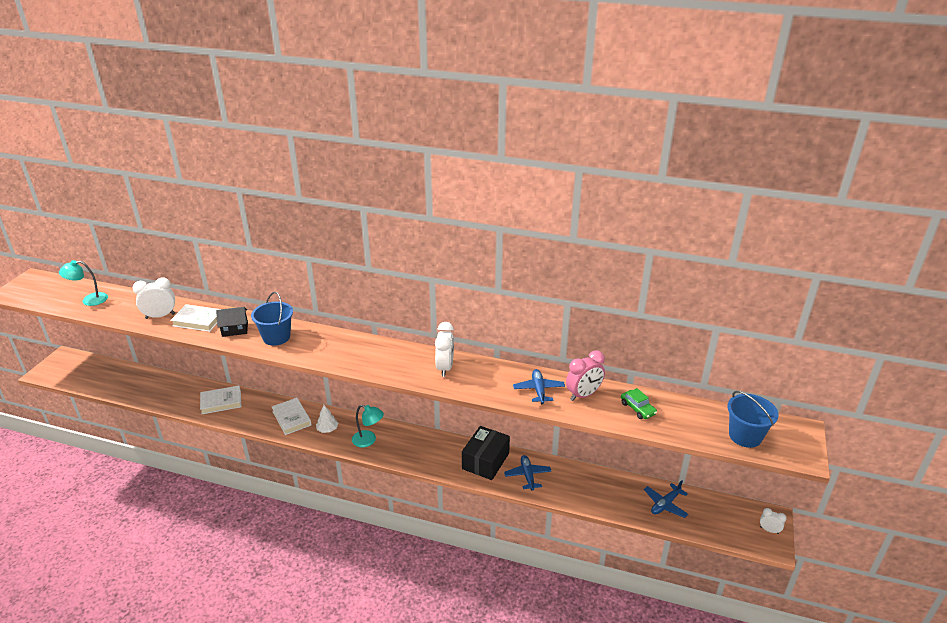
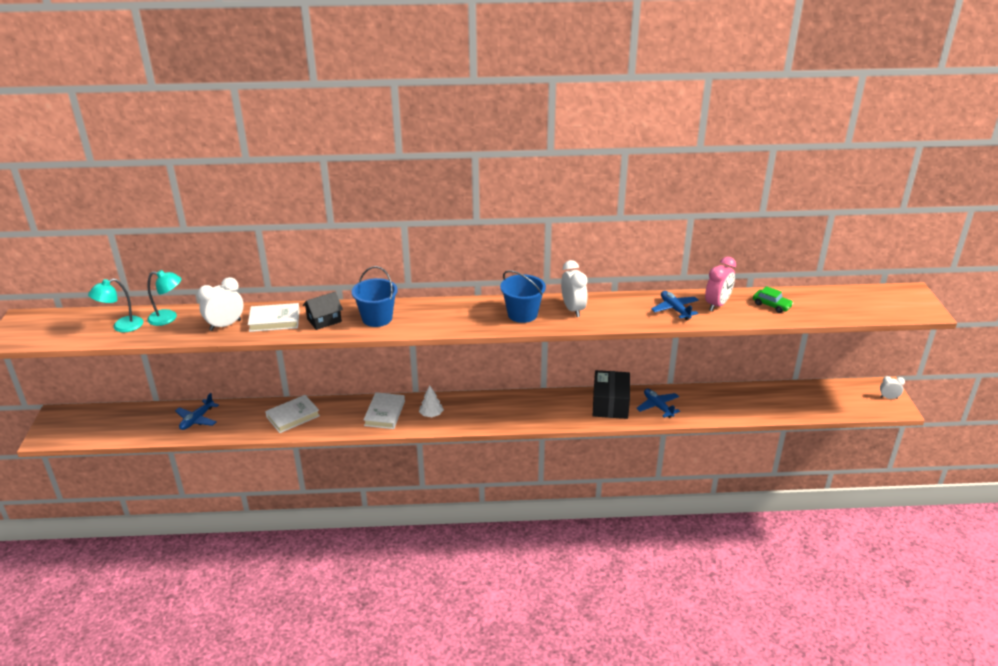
camera: 20 degrees left, 0 degrees up
(292, 418) = (385, 413): white book -> white book turned 60 degrees clockwise
(368, 440) = (482, 414): turquoise lamp -> turquoise lamp (168, 318)
(665, 504) = (793, 399): blue plane -> blue plane (197, 419)
(745, 436) = (873, 306): blue bucket -> blue bucket (522, 314)

